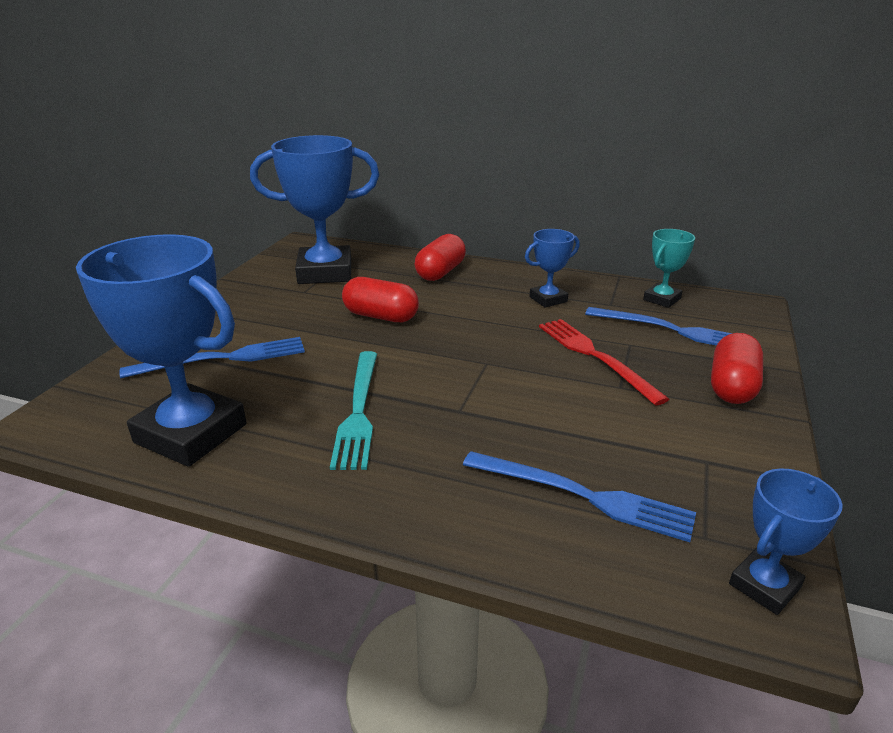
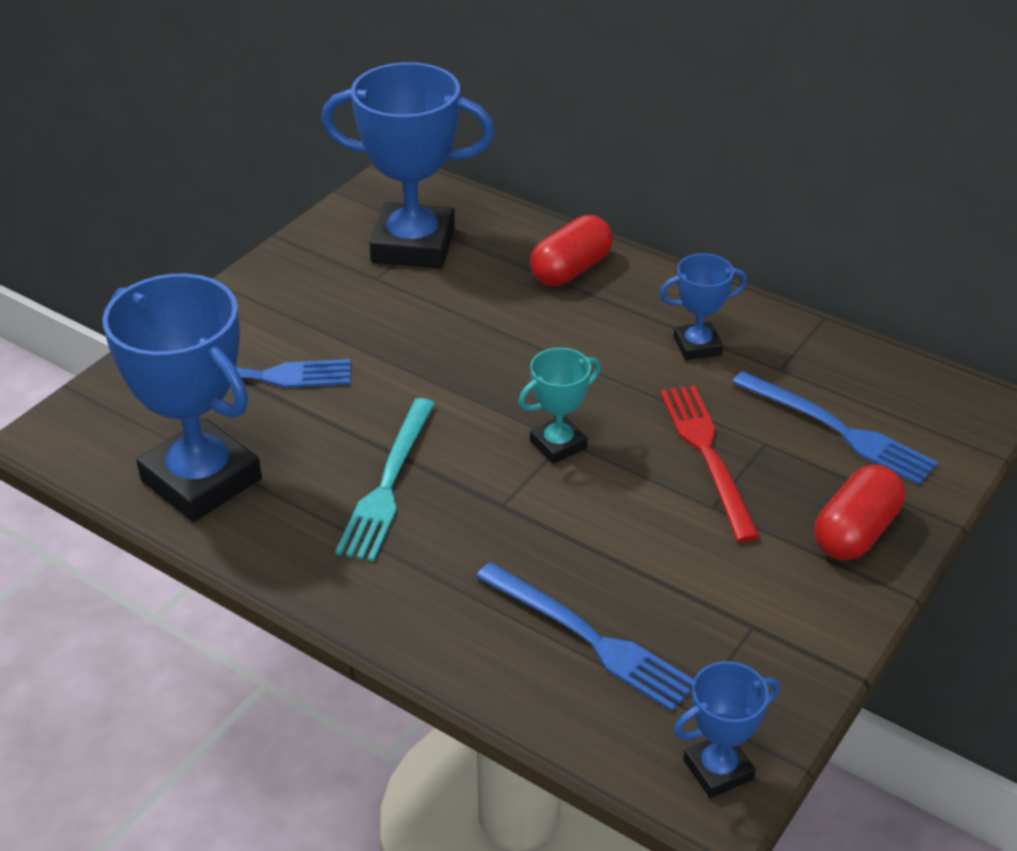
camera: 15 degrees right, 10 degrees up
(381, 316) = (461, 340): red capsule -> none
(662, 299) = (858, 372): turquoise trophy -> turquoise trophy (558, 444)

